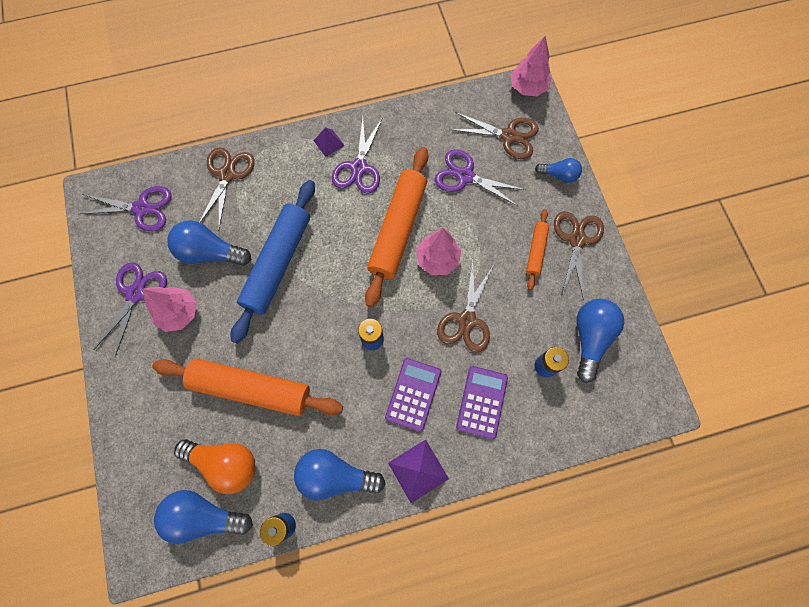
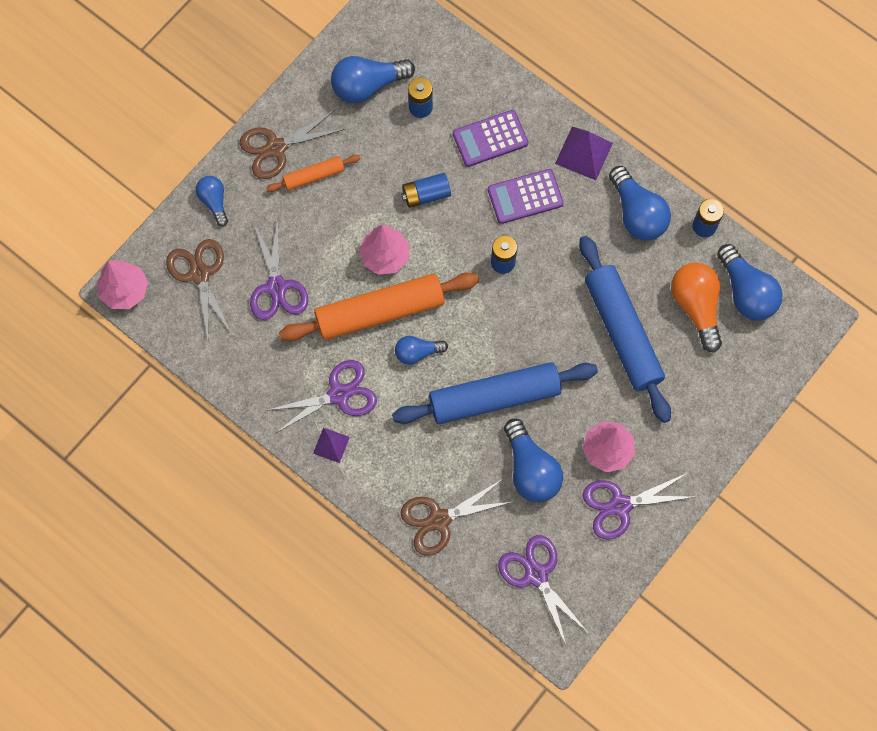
camera: 125 degrees left, 0 degrees up
(251, 389) = (623, 332): orange rolling pin -> blue rolling pin
(349, 234) = (417, 352): none -> blue light bulb
(467, 320) = (426, 195): brown scissors -> blue battery

